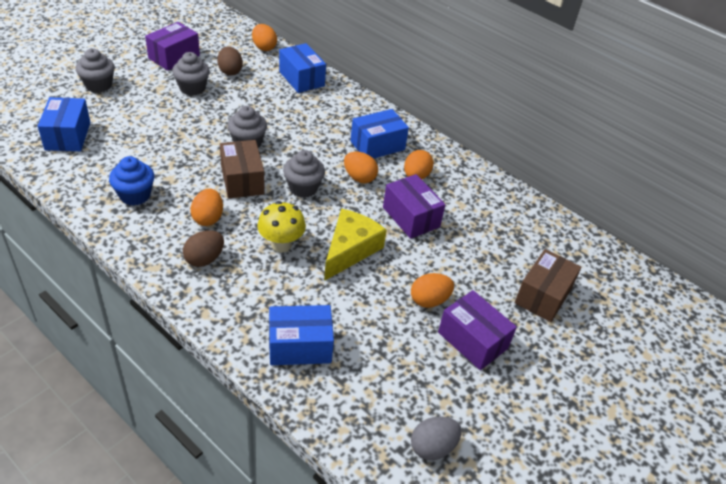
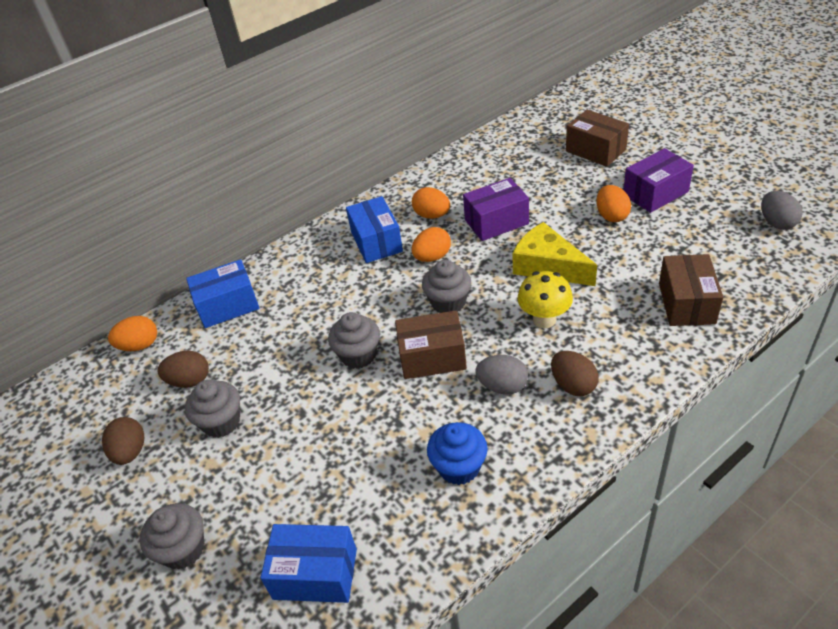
camera: 70 degrees left, 0 degrees up
(174, 57) = (130, 452): purple box -> brown egg
(208, 218) = (502, 386): orange egg -> grey egg
(300, 346) = (686, 303): blue box -> brown box

